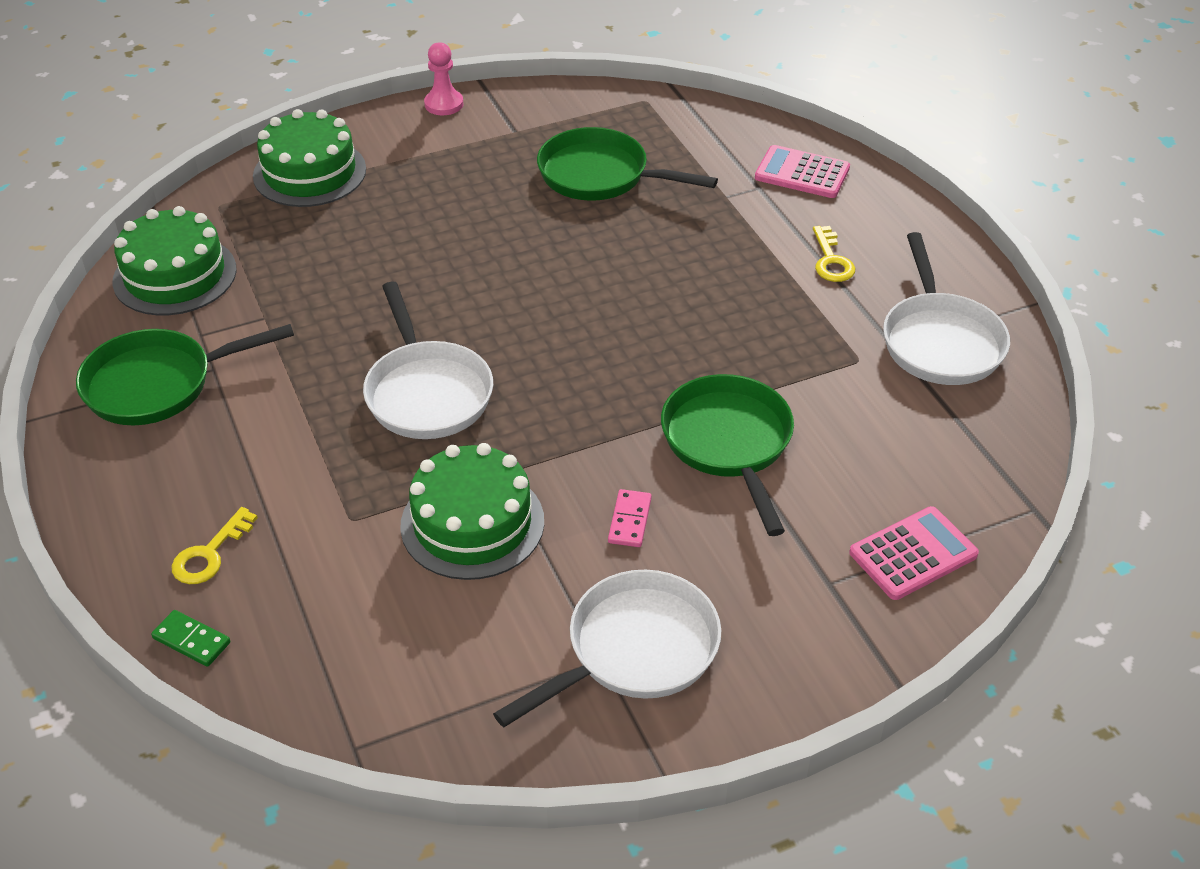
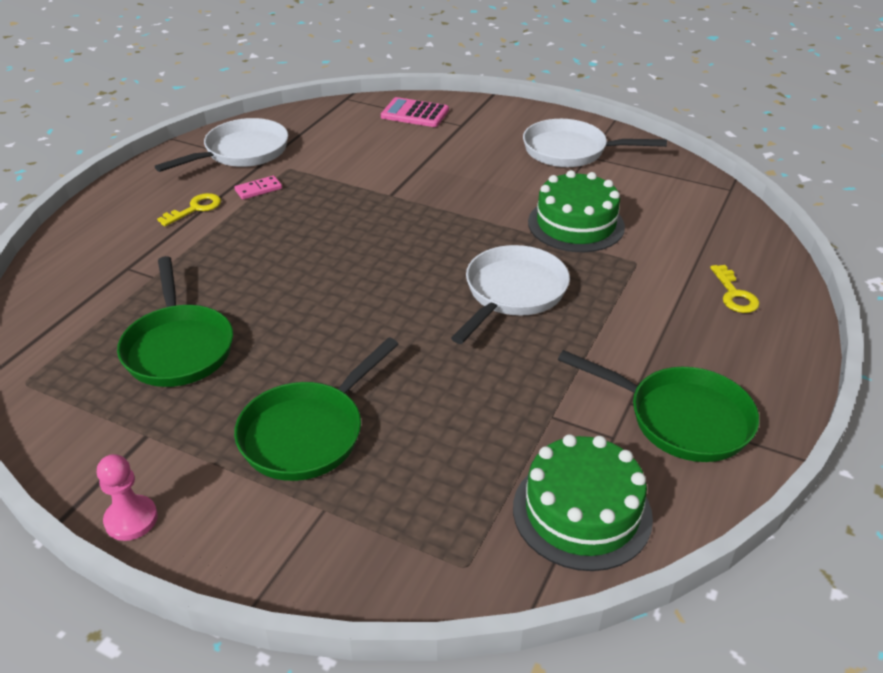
camera: 130 degrees left, 5 degrees down
(191, 640) = (778, 264): green domino -> none
(210, 554) = (734, 294): yellow key -> yellow key turned 90 degrees clockwise
(309, 172) = (346, 537): green cake -> none
(630, 520) = (502, 183): pink domino -> pink domino (258, 189)
(729, 443) = (408, 179): green pan -> green pan (307, 433)
(802, 173) = (90, 257): pink calculator -> none

